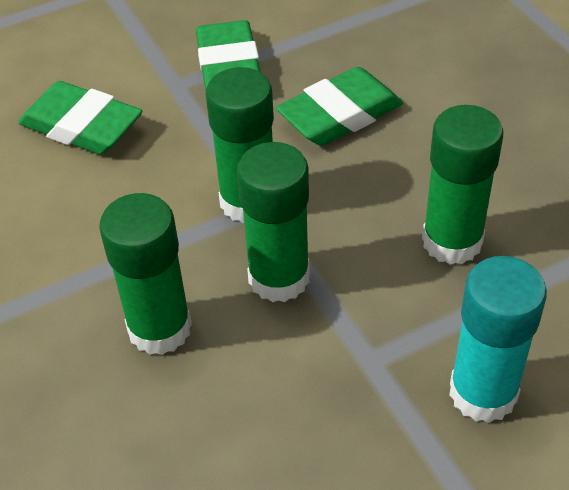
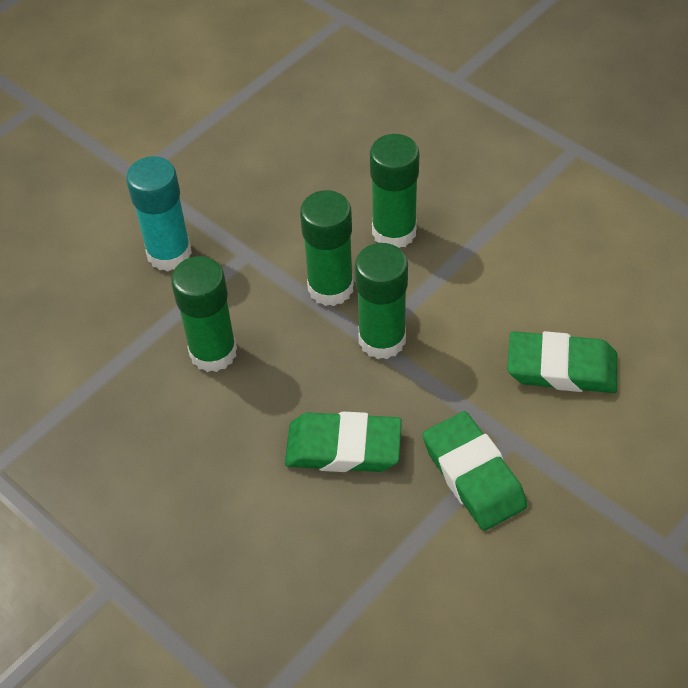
camera: 160 degrees right, 5 degrees up
(340, 114) = (343, 447): green eraser -> green eraser turned 60 degrees clockwise

